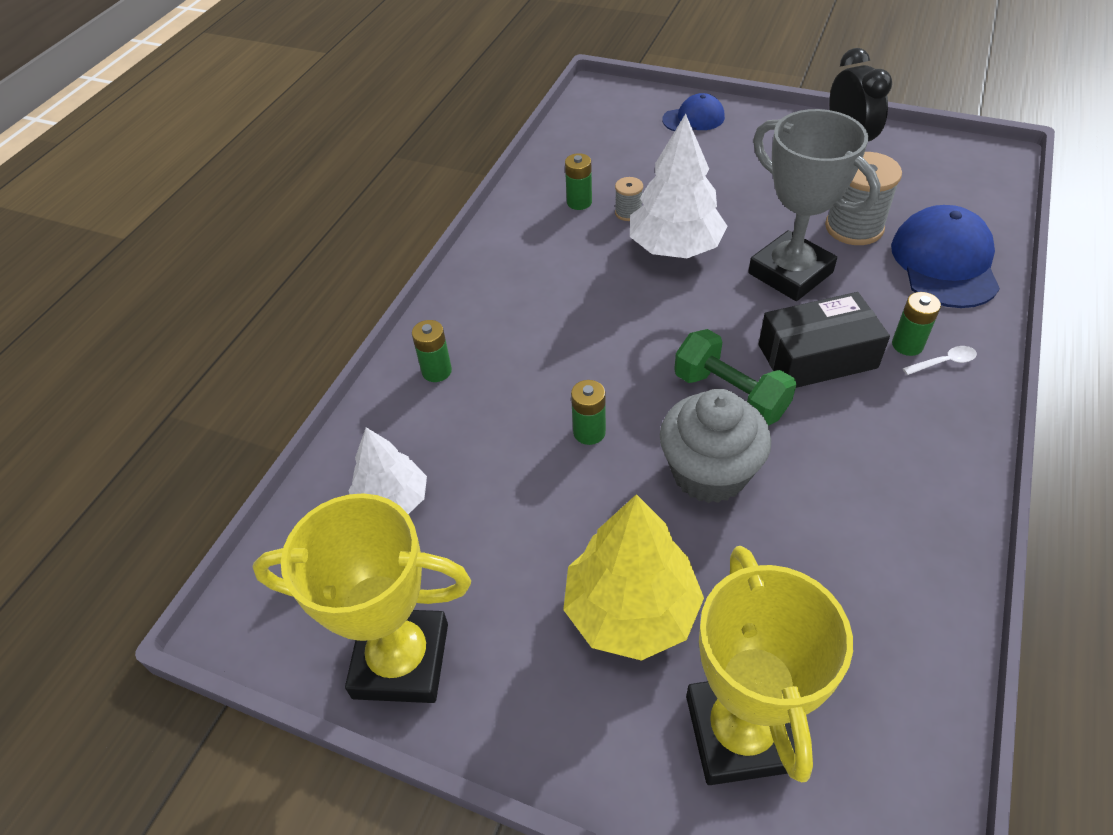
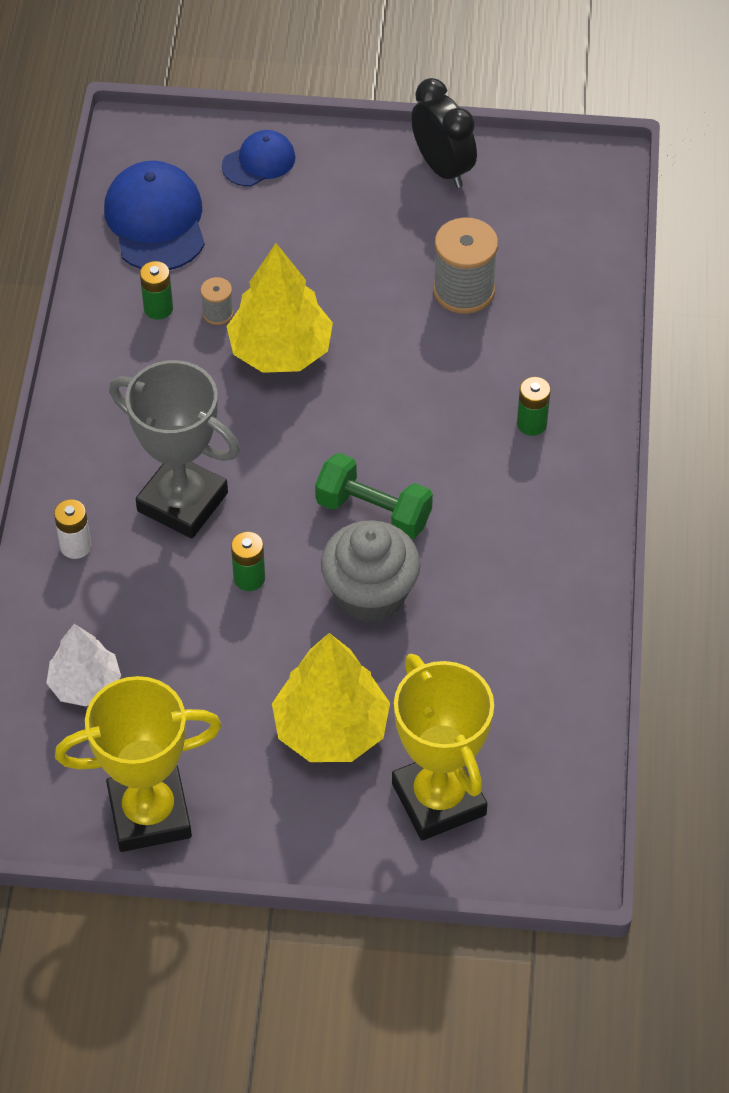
camera: 20 degrees left, 5 degrees up
(437, 371) = (75, 546): green battery -> white battery
(675, 247) = (280, 350): white tree -> yellow tree
(790, 273) = (407, 361): grey trophy -> grey trophy (182, 502)
(817, 356) = (448, 453): black box -> none
(944, 262) = (559, 319): blue cap -> blue cap (156, 221)
(944, 362) = (567, 436): white spoon -> none

